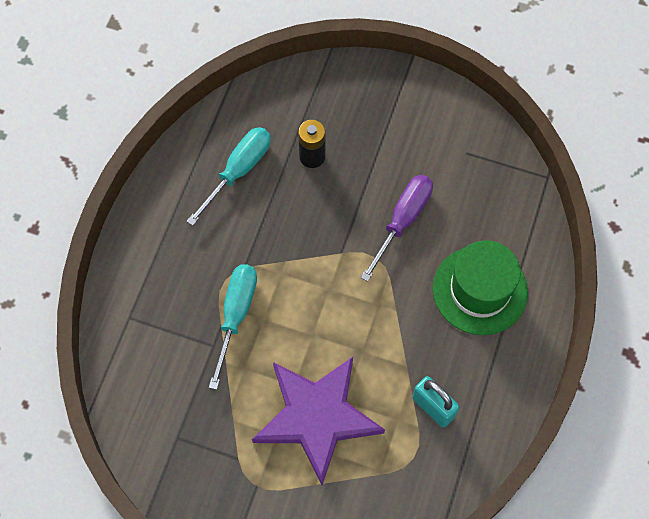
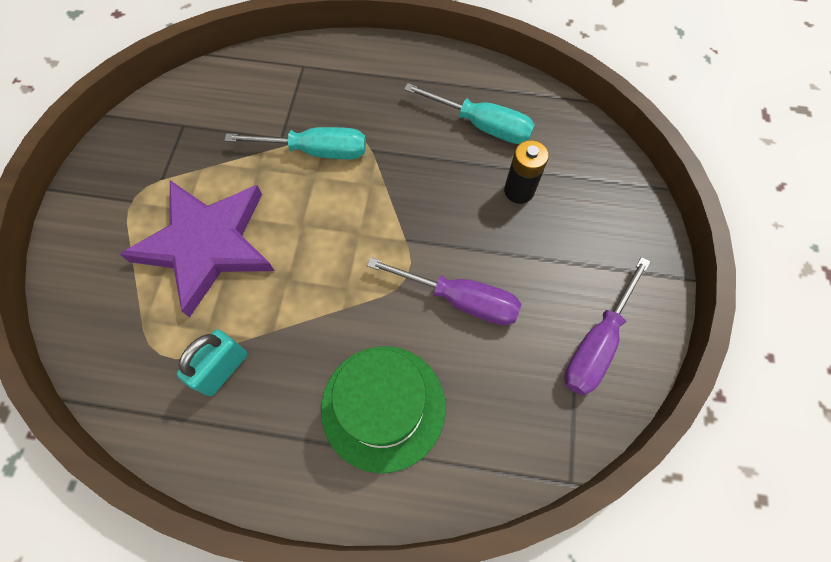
camera: 80 degrees right, 0 degrees up
(452, 134) = (597, 343): none -> purple screwdriver

